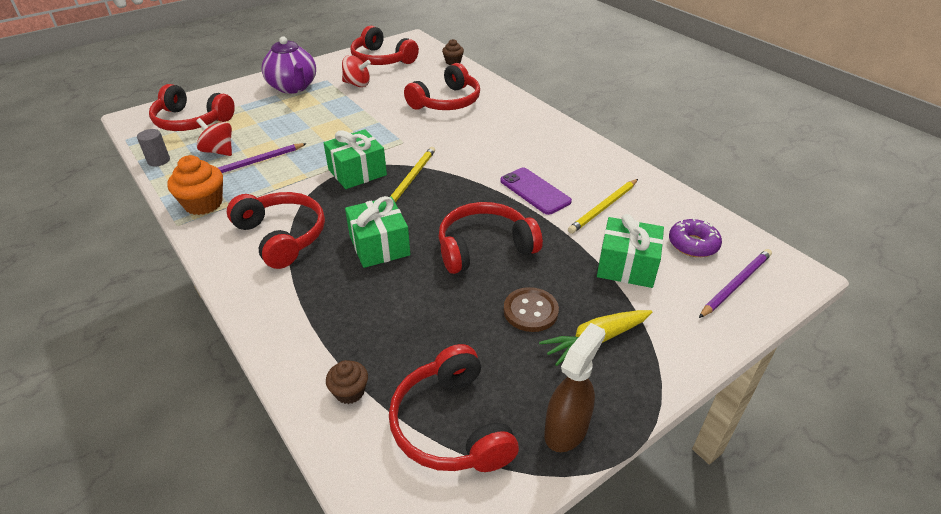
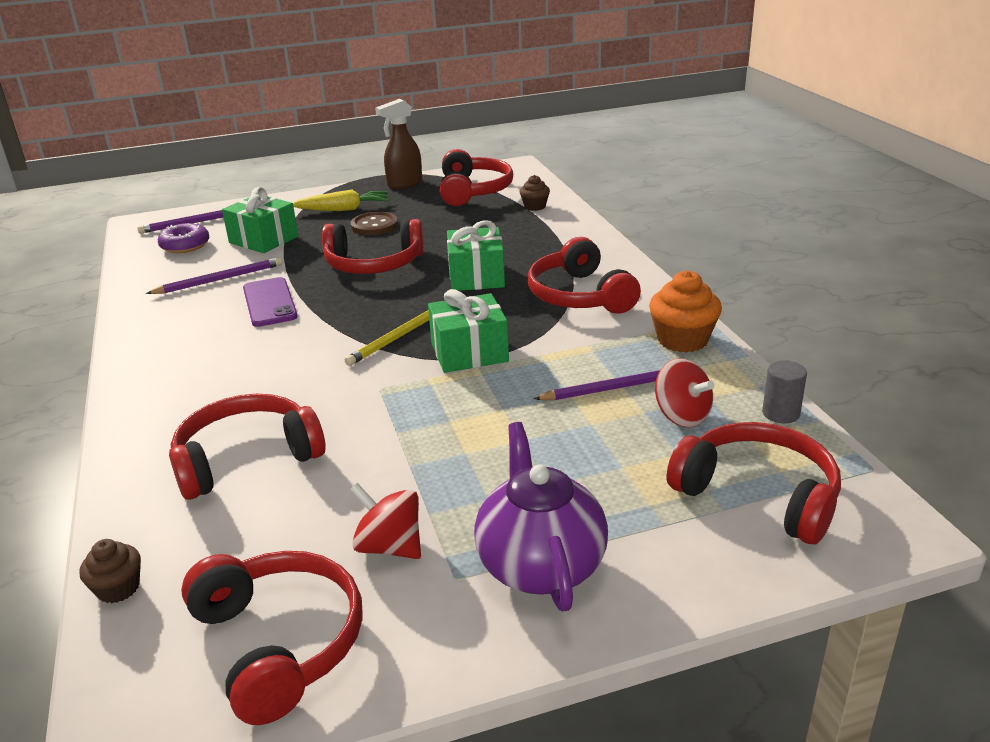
camera: 160 degrees left, 10 degrees down
(603, 208) = (220, 279): yellow pencil -> purple pencil

